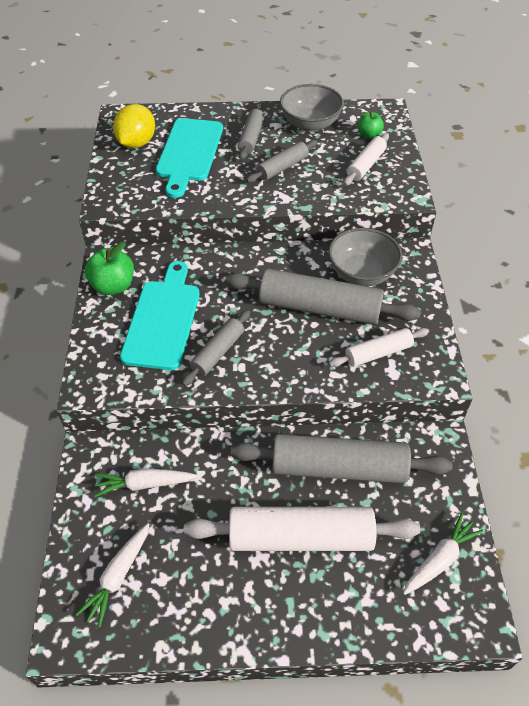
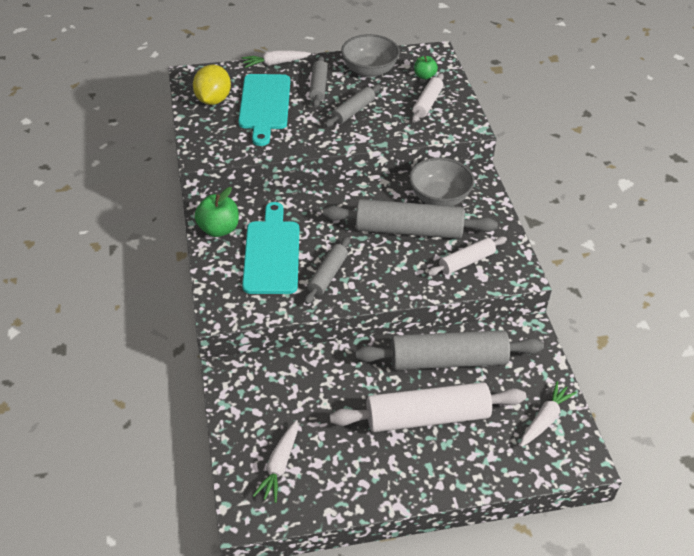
camera: 10 degrees left, 5 degrees down
(144, 484) = (283, 392): white carrot -> white carrot (275, 63)

